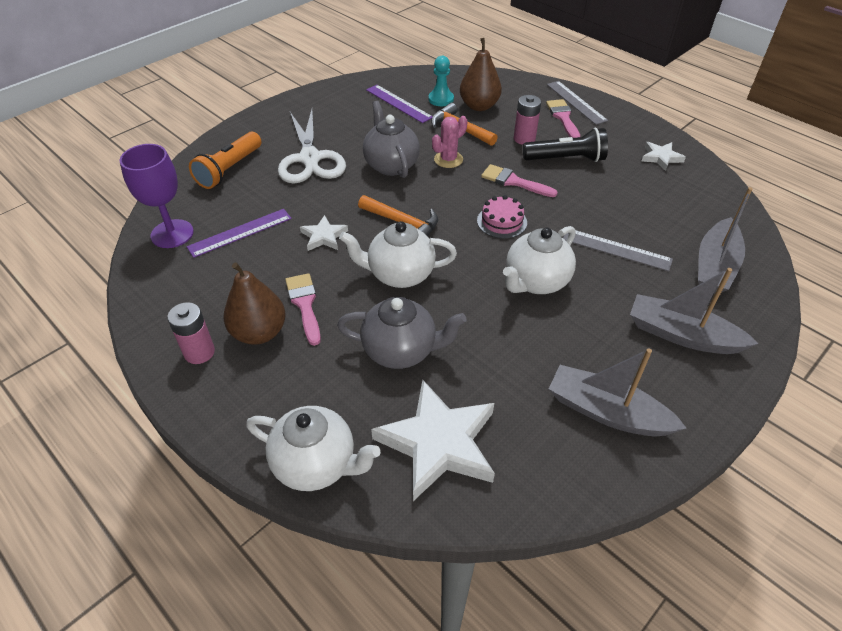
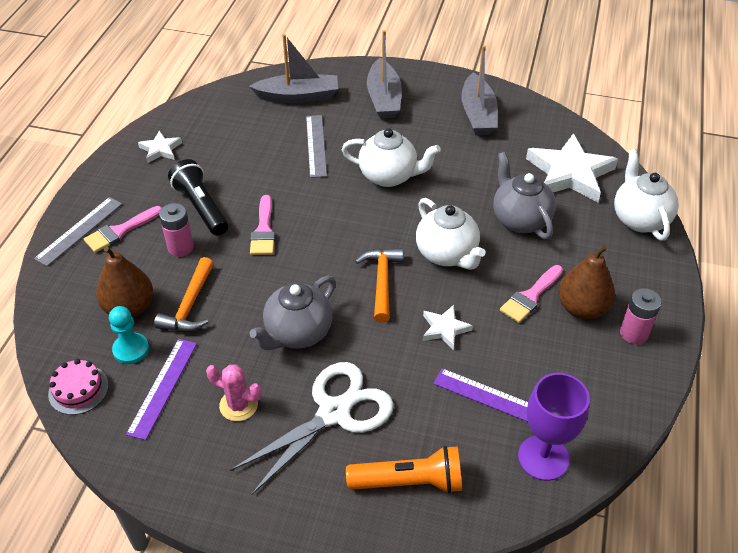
camera: 120 degrees left, 0 degrees up
(448, 159) = (257, 291): pink cactus -> pink cactus (238, 405)
(502, 221) = (330, 218): pink cake -> pink cake (78, 389)

